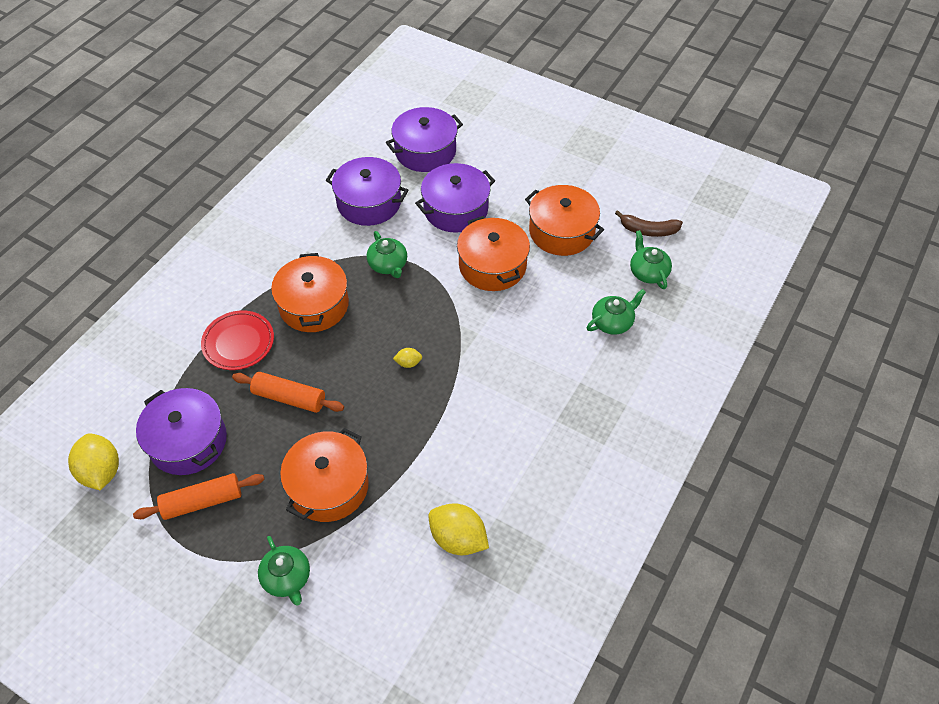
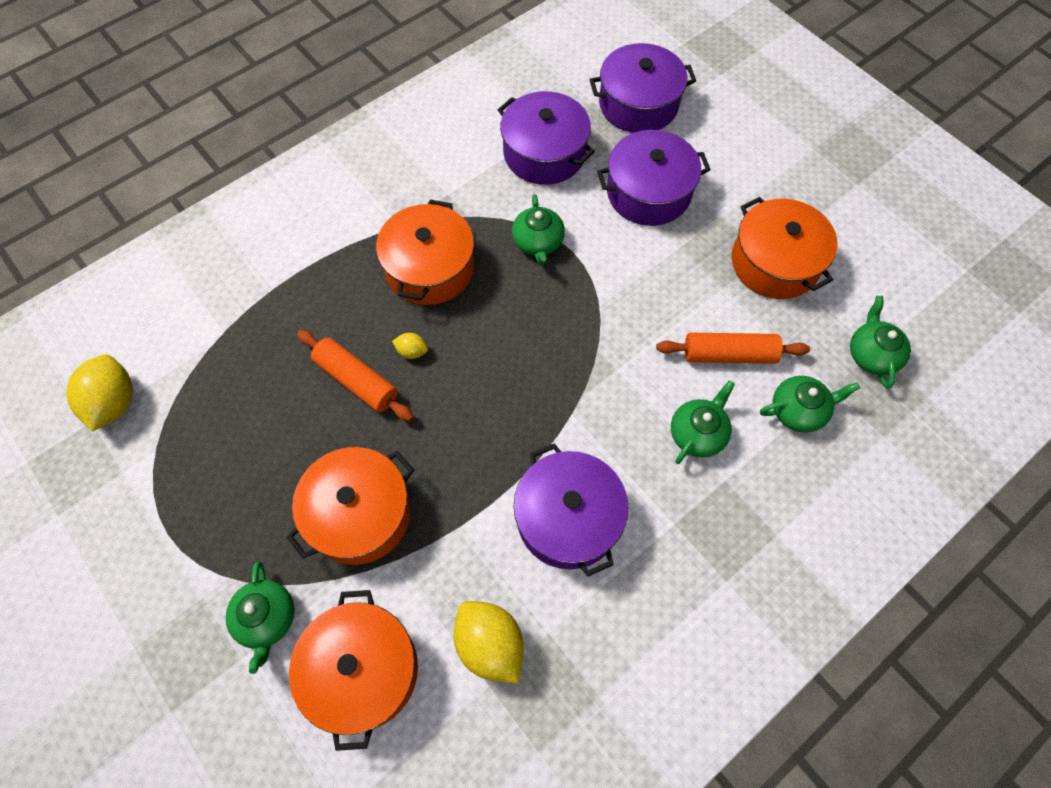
camera: 20 degrees right, 10 degrees up
(188, 441) = (221, 398): purple pot -> purple pot (568, 518)
(202, 501) = (209, 481): orange rolling pin -> orange rolling pin (729, 355)
(238, 343) = (325, 289): red plate -> none
(408, 363) = (515, 382): yellow lemon -> yellow lemon (412, 351)
(492, 265) = (668, 282): orange pot -> orange pot (362, 670)
(550, 357) = (698, 433): none -> green teapot
(648, 230) = (893, 295): brown banana -> none

